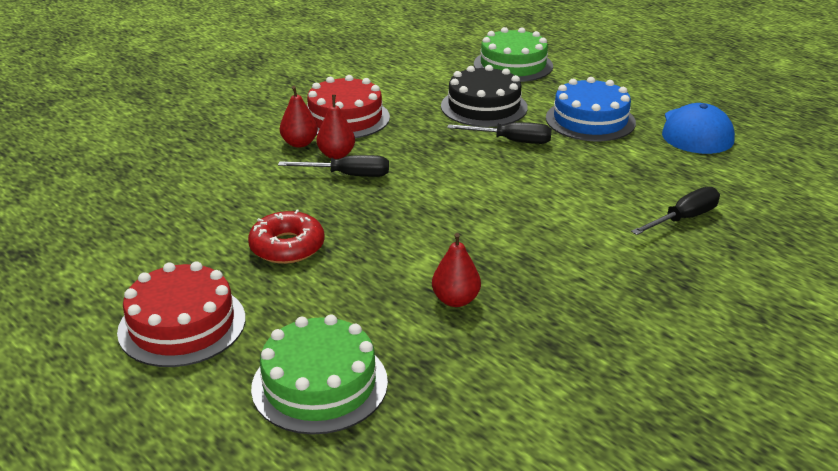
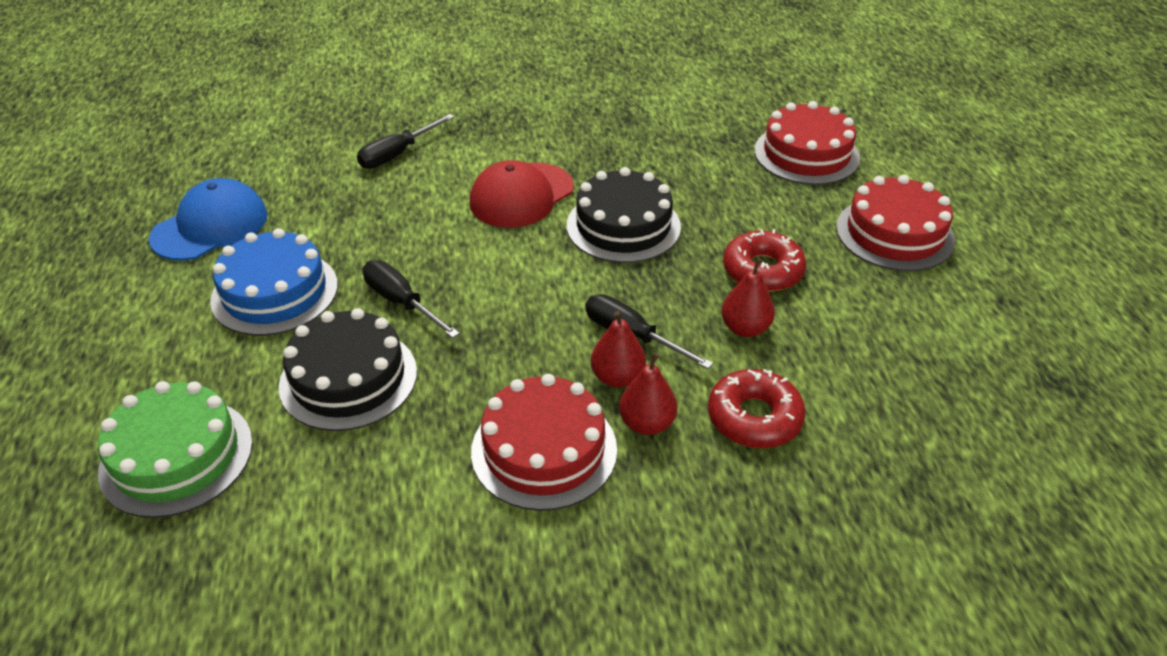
camera: 145 degrees left, 10 degrees up
(237, 165) = (754, 418): none -> red donut
(319, 384) = (806, 154): green cake -> red cake
(429, 237) = (623, 226): none -> black cake
(455, 300) = (659, 168): red pear -> red pear (745, 328)
(538, 227) = (521, 195): none -> red cap
(683, 218) = (397, 154): black screwdriver -> black screwdriver turned 45 degrees counterclockwise

